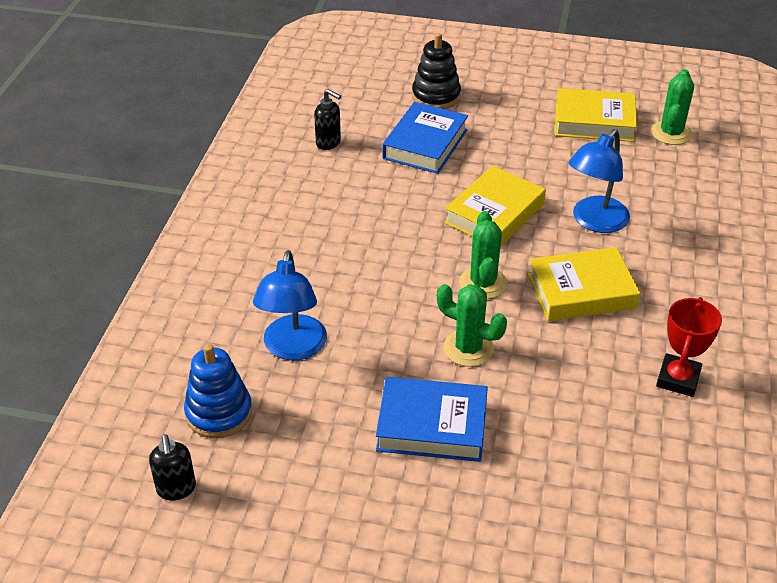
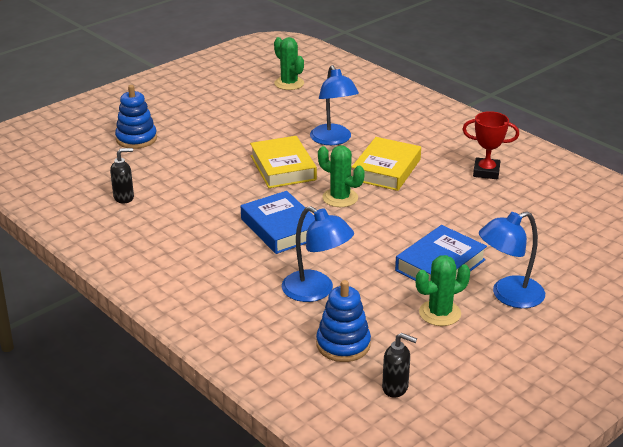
camera: 55 degrees left, 10 degrees down
(425, 144) = (181, 163): blue book -> blue book (281, 228)
(426, 515) = (508, 296): none -> blue lamp
(436, 96) = (136, 139): black stacking toy -> blue stacking toy
(468, 348) = (390, 226): green cactus -> green cactus (440, 313)
(594, 122) = (244, 100): yellow book -> none
(678, 379) = (486, 172): red trophy -> red trophy turned 45 degrees counterclockwise

